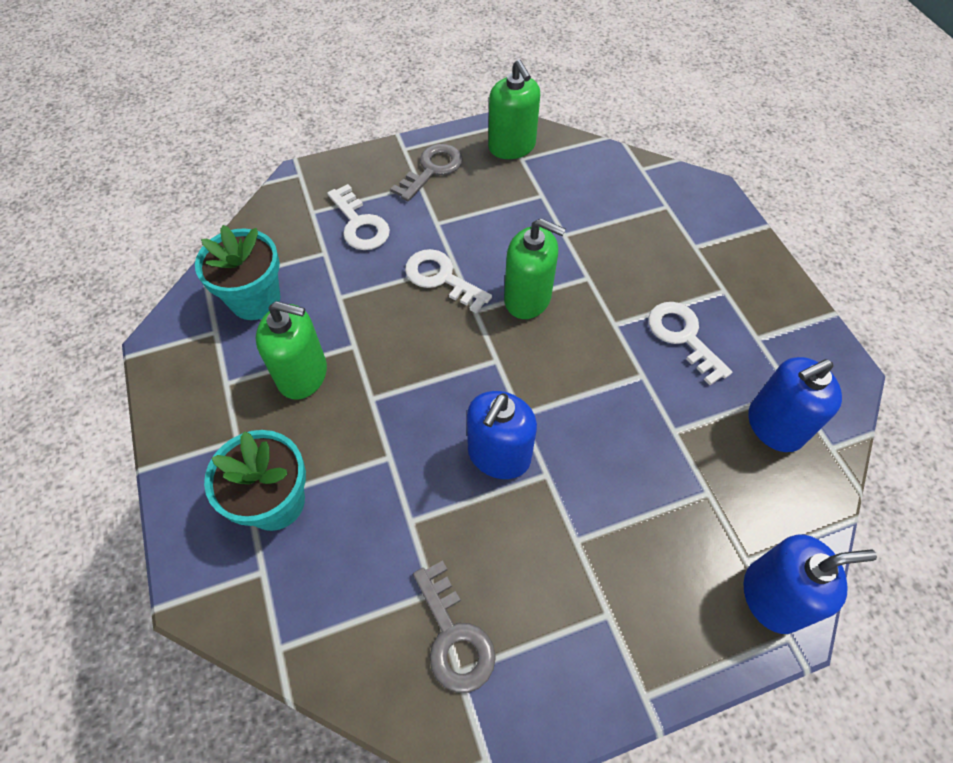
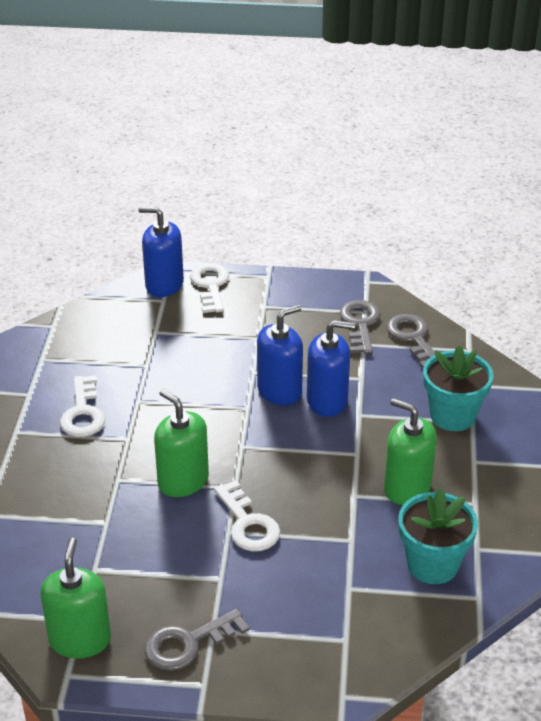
camera: 155 degrees left, 20 degrees down
(359, 224) = (300, 606): white key -> white key (210, 286)
(367, 638) = (413, 338): none -> grey key
(774, 426) = (76, 346): blue soap dispenser -> blue soap dispenser (327, 401)

